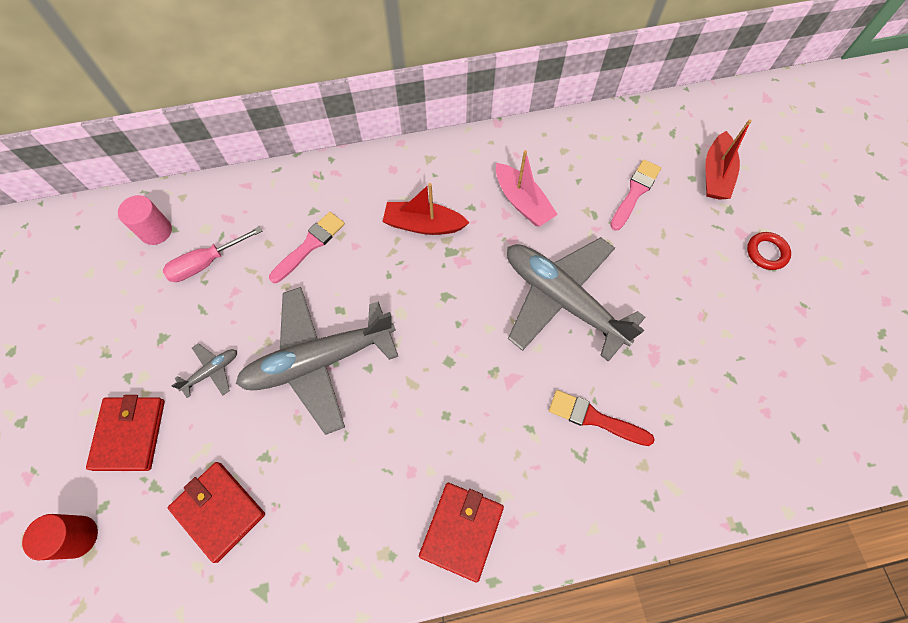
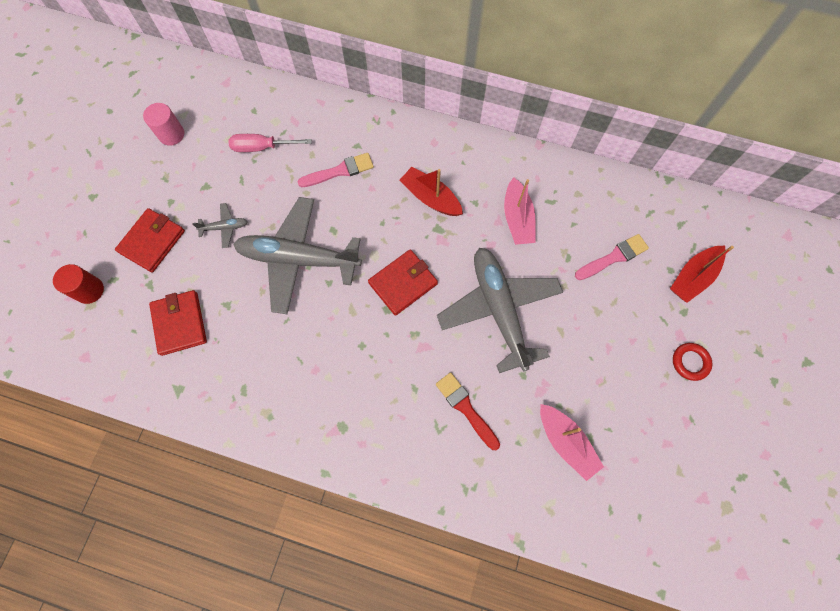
camera: 30 degrees right, 5 degrees up
(156, 231) = (241, 106): pink cylinder -> pink cylinder (171, 134)
(462, 531) = (325, 428): red wallet -> red wallet (403, 283)
(711, 394) = (566, 442): none -> pink boat

